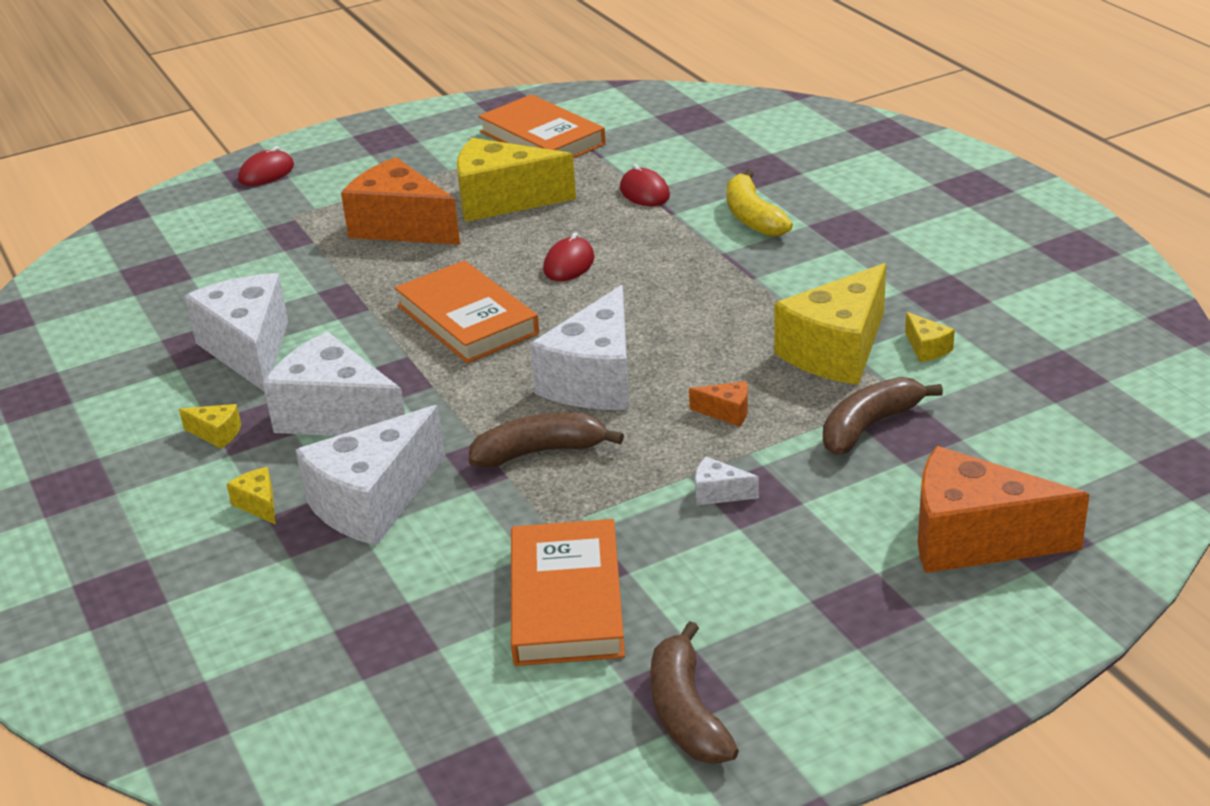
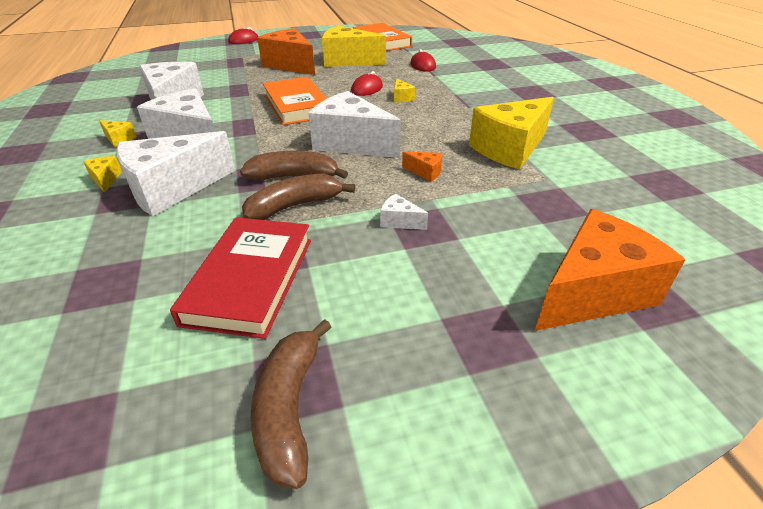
camera: 10 degrees right, 5 degrees up
(566, 600) = (250, 279): orange book -> red book
(595, 380) = (351, 143): white cheese -> white cheese turned 90 degrees clockwise
(752, 217) = (478, 81): yellow banana -> none
(869, 426) = (521, 195): brown banana -> brown banana (295, 206)
(926, 348) = (571, 155): yellow cheese -> yellow cheese (401, 98)
(974, 539) = (592, 292): orange cheese -> orange cheese turned 120 degrees clockwise

